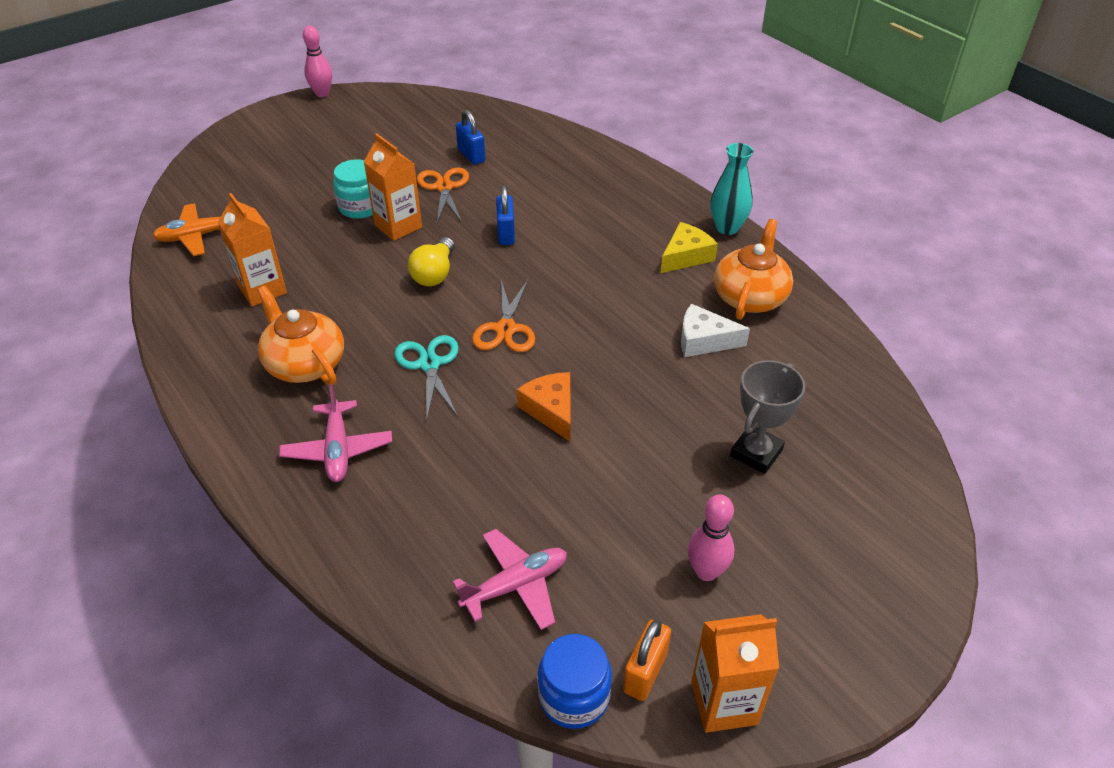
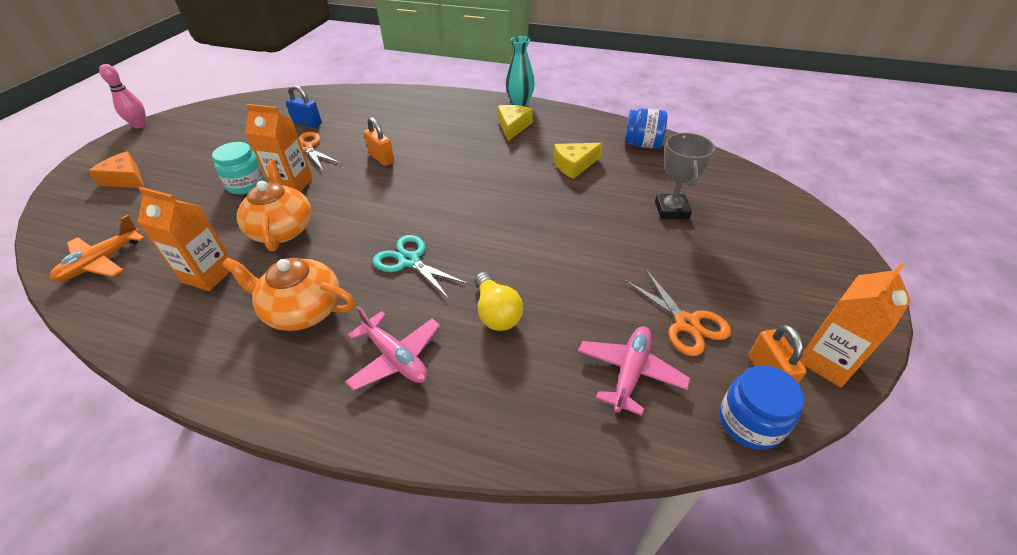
camera: 35 degrees left, 0 degrees up
(434, 274) = (353, 202): yellow light bulb -> yellow light bulb (496, 312)
(505, 329) = (442, 213): orange scissors -> orange scissors (686, 323)
(506, 233) = (381, 158): blue padlock -> orange padlock
(551, 410) = (527, 247): orange cheese -> orange cheese (126, 179)
(704, 340) = (574, 165): white cheese -> yellow cheese
(706, 571) = (725, 290): pink bowling pin -> none
(750, 297) = (572, 133): orange teapot -> orange teapot (282, 229)
(822, 353) = (642, 144): none -> blue jar

